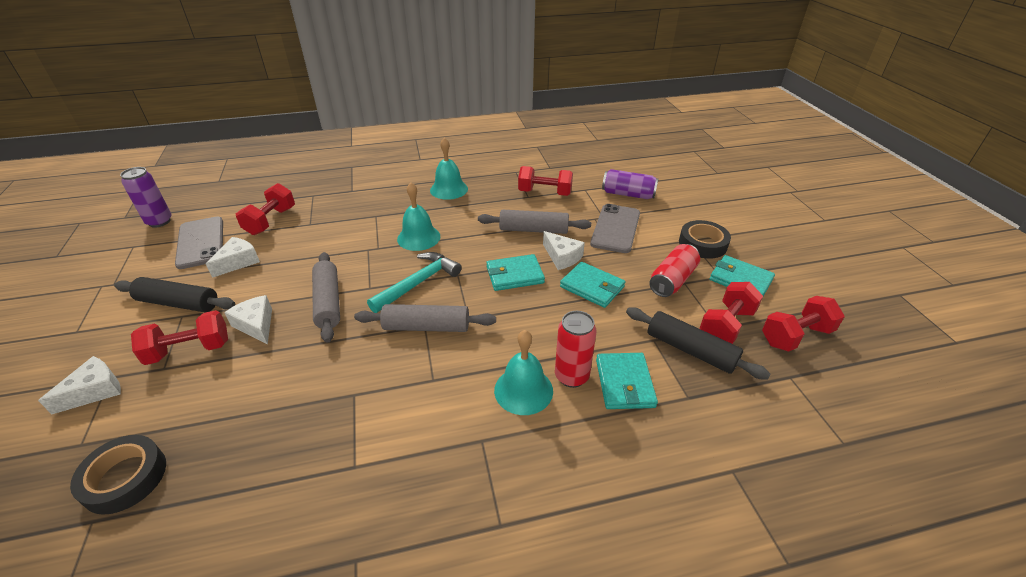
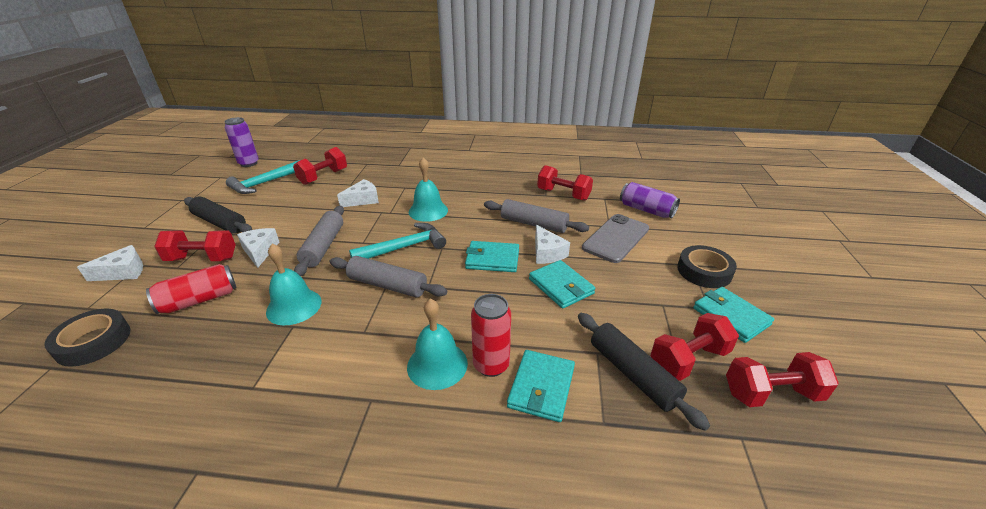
camera: 20 degrees right, 5 degrees down
(201, 242) = (265, 183): grey phone -> turquoise hammer
(238, 262) = (280, 202): white cheese -> white cheese (363, 200)
(449, 189) = (478, 177): turquoise bell -> turquoise bell (294, 306)
(672, 280) = (650, 299): red can -> red can (199, 300)

